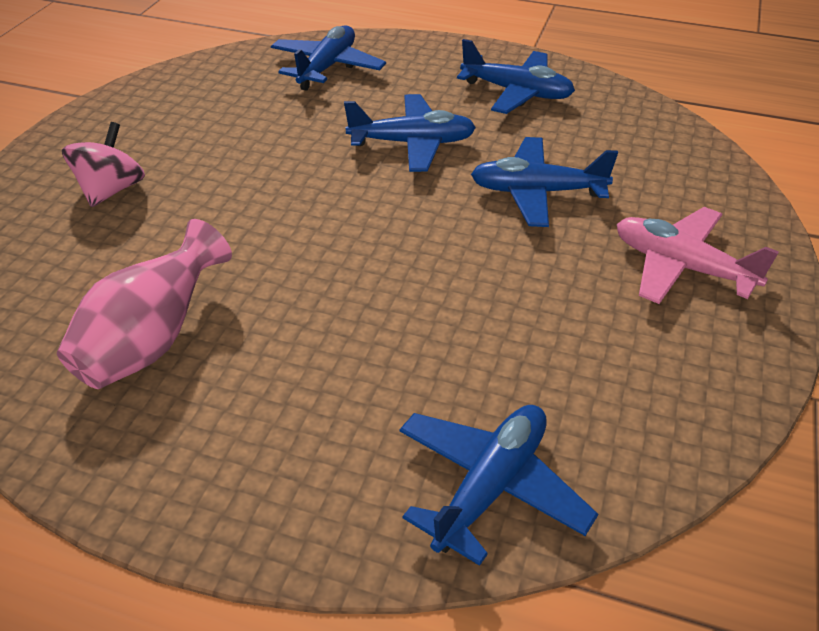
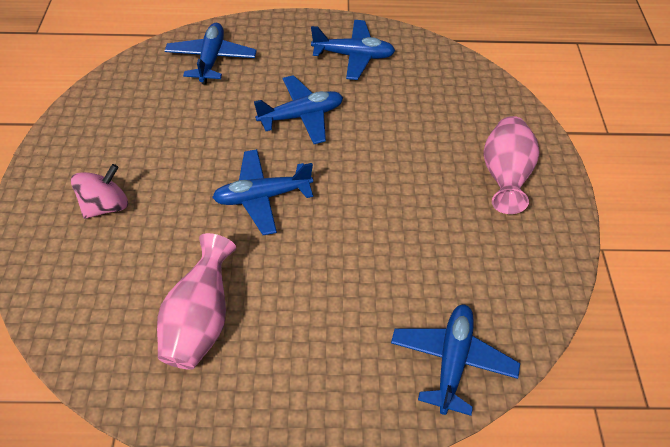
camera: 20 degrees left, 10 degrees up
(111, 190) = (106, 206): pink spinning top -> pink spinning top turned 45 degrees clockwise
(537, 192) = (398, 139): blue plane -> blue plane (262, 197)
(681, 267) = (504, 176): pink plane -> pink vase

